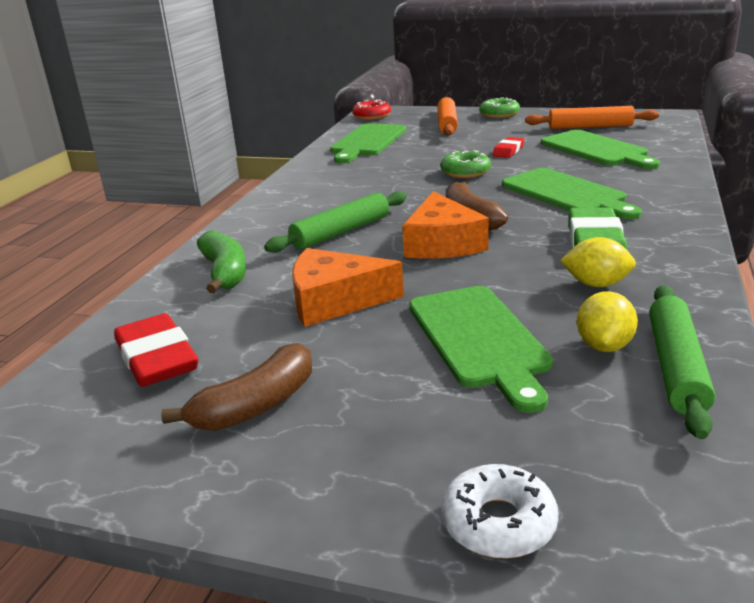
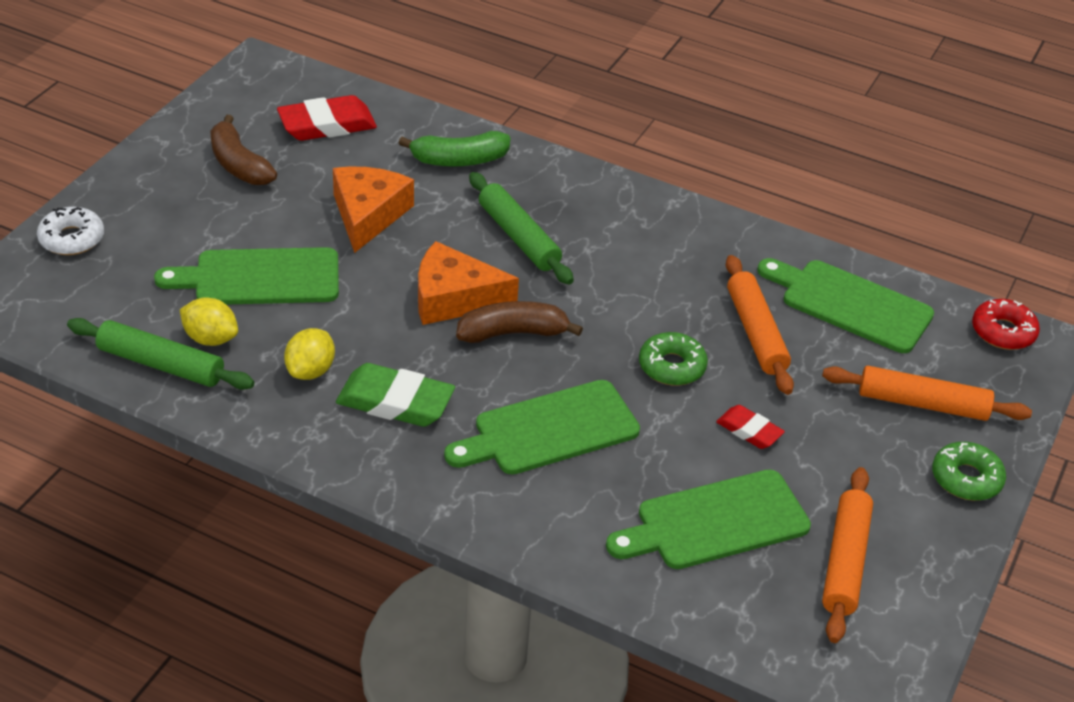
camera: 95 degrees right, 15 degrees up
(412, 157) = (756, 333): none -> orange rolling pin

